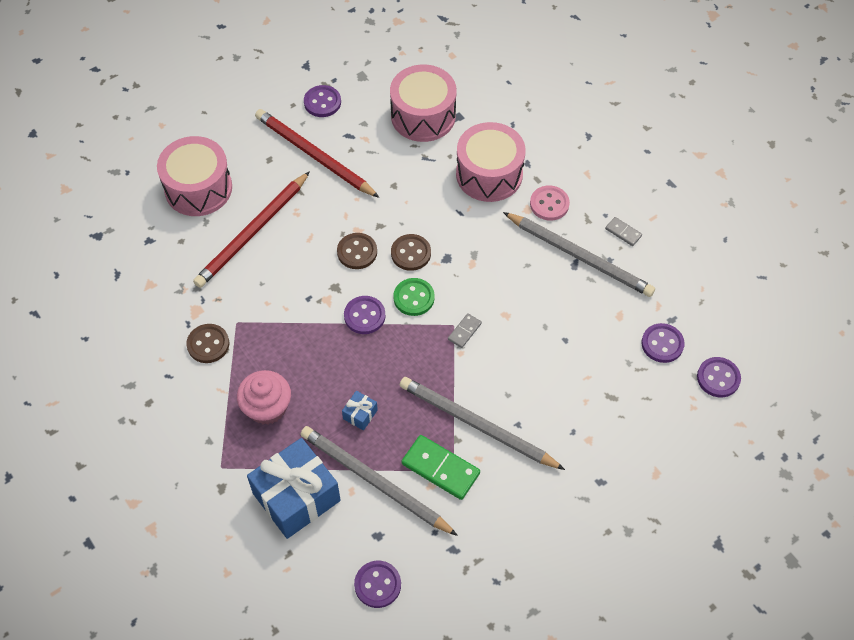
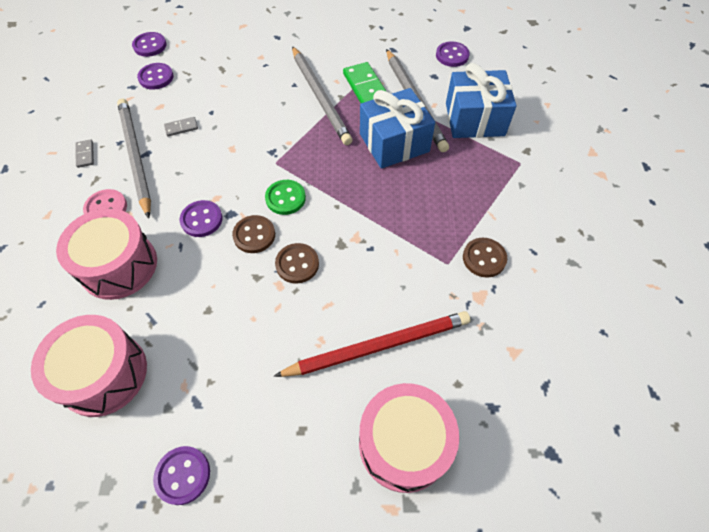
camera: 145 degrees left, 0 degrees up
(267, 407) = (461, 183): pink cupcake -> none
(314, 155) = (251, 401): red pencil -> none
(360, 414) = (394, 143): blue gift -> blue gift, size x2.39
(364, 316) = (335, 207): purple button -> purple button (201, 220)
(464, 331) = (272, 154): grey domino -> grey domino (181, 128)

